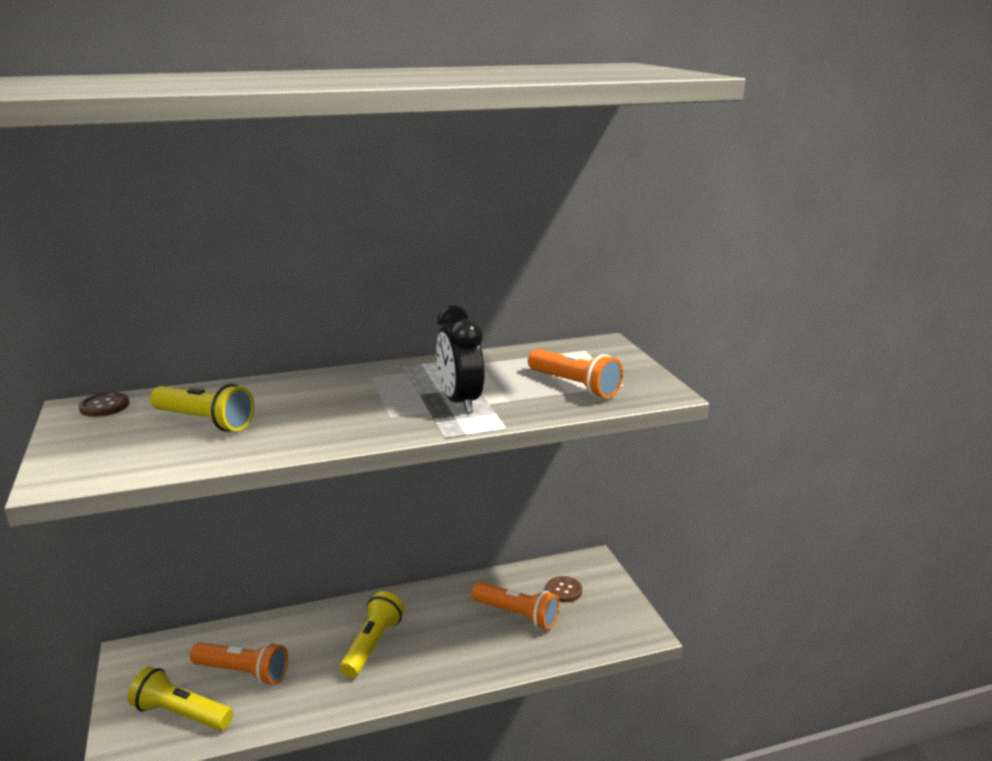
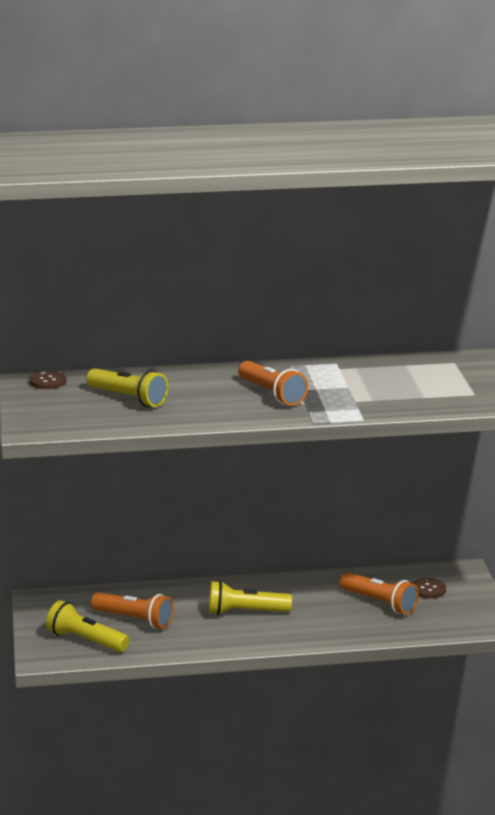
camera: 10 degrees right, 0 degrees up
(372, 645) = (245, 612): yellow flashlight -> yellow flashlight turned 120 degrees counterclockwise
(460, 402) = (332, 398): black clock -> none
(574, 386) = (432, 392): orange flashlight -> orange flashlight (272, 394)

